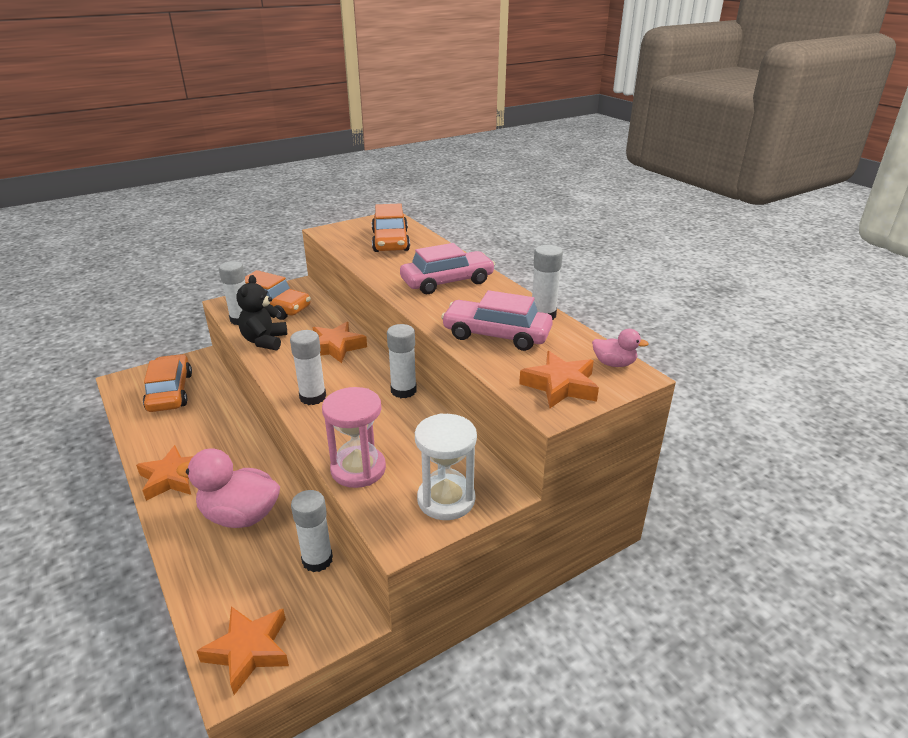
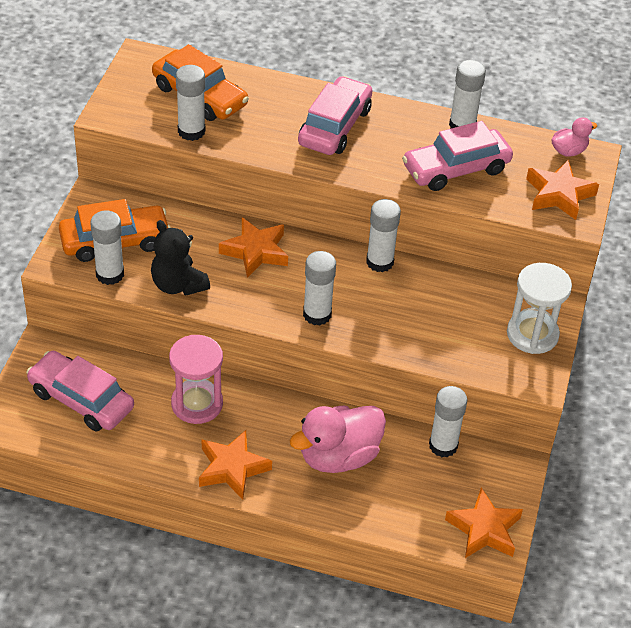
camera: 45 degrees left, 15 degrees up
(170, 392) = (81, 399): orange car -> pink car
(356, 252) = (191, 131): none -> white glue stick
(358, 469) = (445, 352): pink hourglass -> pink hourglass (197, 404)

